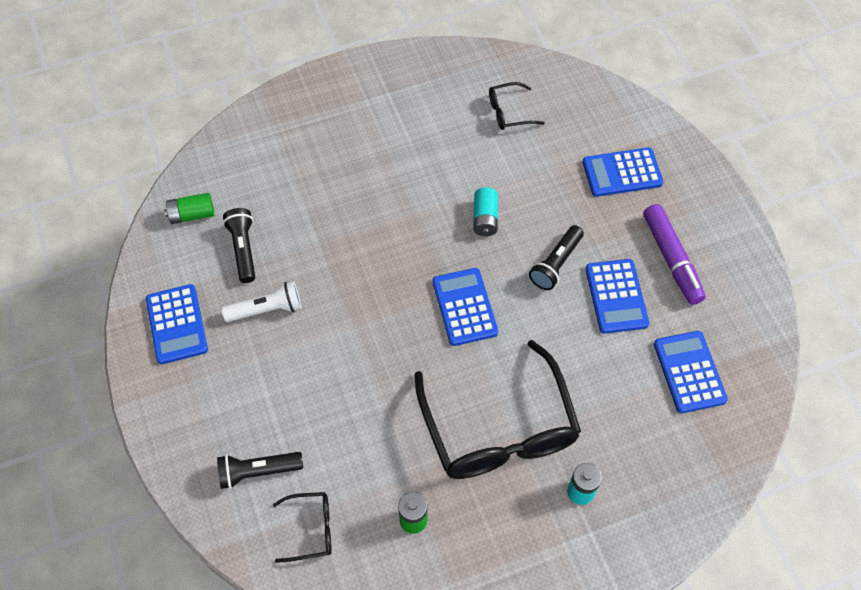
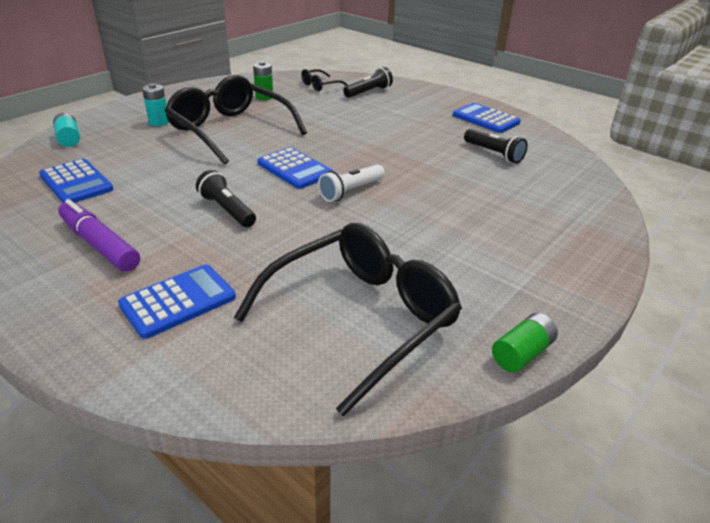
camera: 150 degrees right, 25 degrees down
(192, 215) = (556, 159): green battery -> green battery (521, 353)
(267, 309) = (439, 136): white flashlight -> white flashlight (351, 191)
(485, 218) = (317, 220): turquoise battery -> turquoise battery (69, 139)
(509, 112) = (361, 318): black glasses -> black glasses, size x2.29
(555, 264) = (227, 210): black flashlight -> black flashlight turned 45 degrees counterclockwise
(616, 296) = (157, 206): blue calculator -> none

